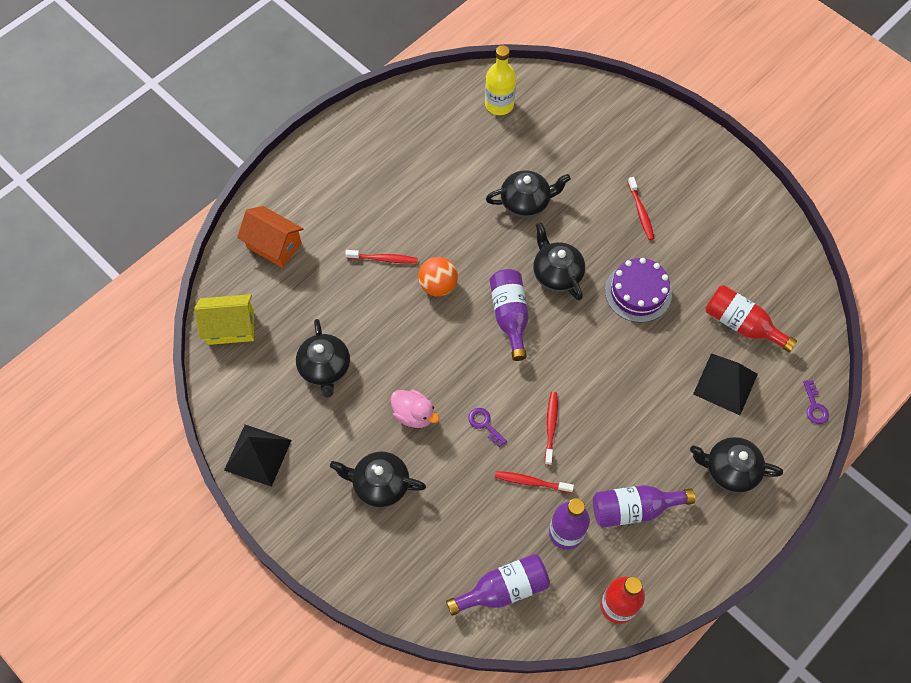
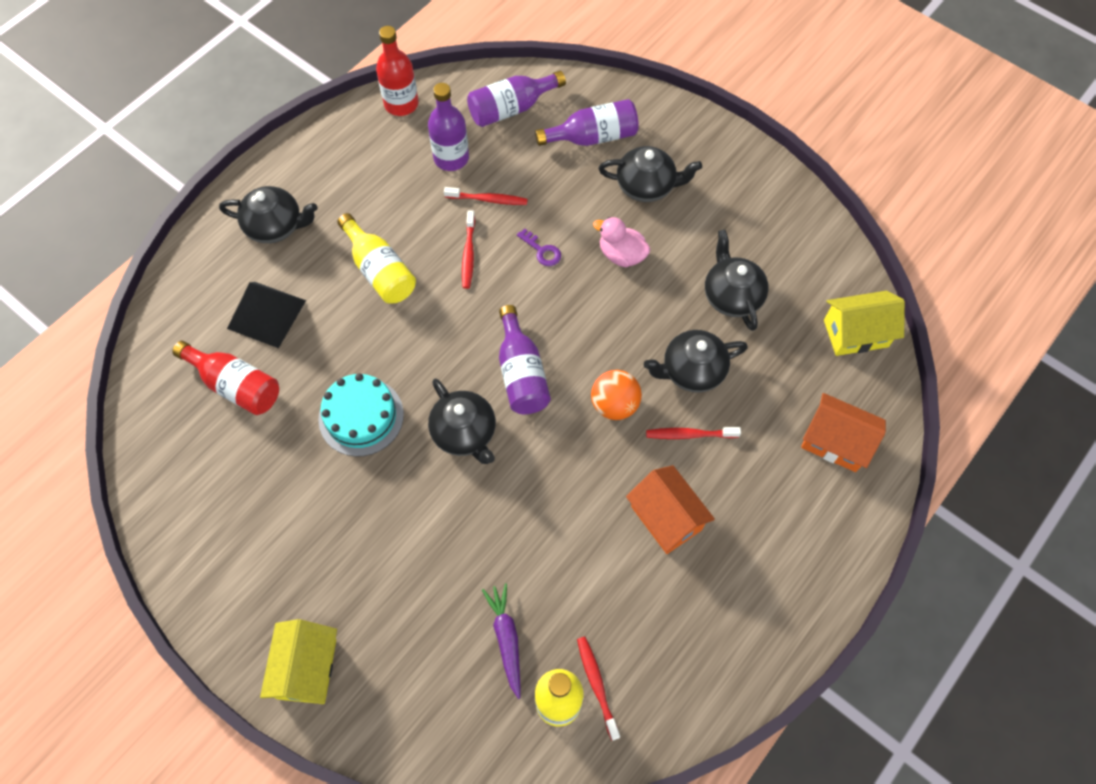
camera: 175 degrees right, 0 degrees up
(258, 455) = (781, 203): black pyramid -> none
(411, 204) = (666, 518): none -> orange house
(526, 202) = (509, 533): black teapot -> black teapot (692, 370)
(531, 140) = (506, 639): none -> purple carrot
(630, 416) = (380, 271): none -> yellow bottle
(633, 509) = (381, 183): purple bottle -> purple bottle (593, 137)
(638, 292) = (361, 416): purple cake -> turquoise cake
(641, 212) = (349, 531): red toothbrush -> red toothbrush (597, 685)
(662, 134) = (307, 668): none -> yellow house
(814, 406) = (167, 297): purple key -> none

